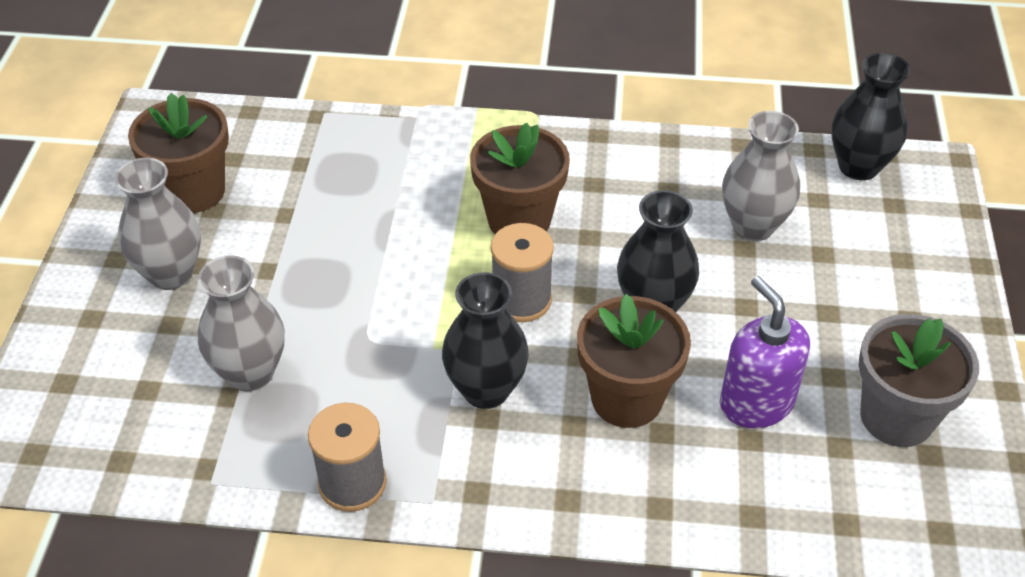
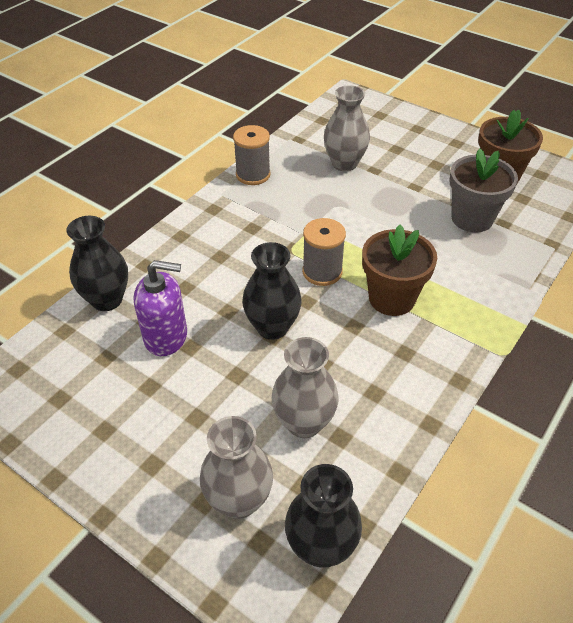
camera: 120 degrees right, 0 degrees up
(171, 274) = (433, 156): grey vase -> grey vase (239, 500)
(486, 390) = (269, 234): black vase -> black vase (107, 300)
(626, 398) = (218, 283): brown flower pot -> none
(896, 417) = (95, 399): grey flower pot -> grey flower pot (472, 218)

